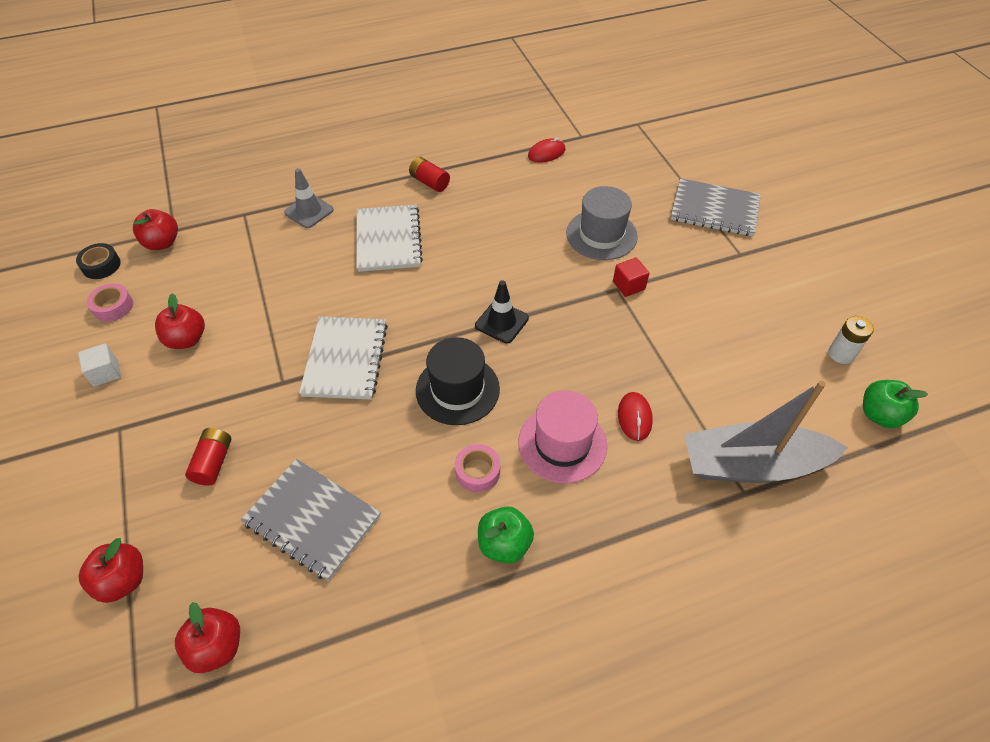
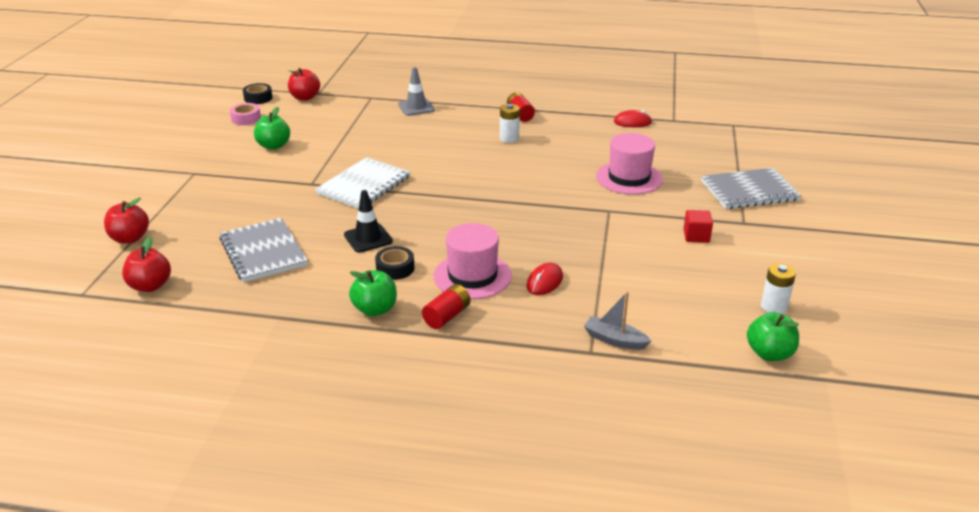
camera: 30 degrees right, 20 degrees down
(105, 373) = (212, 146): white cube -> none
(186, 339) = (274, 146): red apple -> green apple
(213, 462) = (232, 206): red battery -> red battery (447, 316)
(388, 240) = (457, 136): white notebook -> none
(445, 223) = (509, 138): none -> white battery
(457, 389) = (425, 224): black hat -> none
(477, 471) = (395, 268): pink tape -> black tape
(501, 322) = (495, 201): black traffic cone -> black traffic cone (368, 238)
(601, 235) = (629, 178): grey hat -> pink hat
(628, 285) = (621, 211): red cube -> red cube (696, 236)
(714, 209) = (749, 191): grey notebook -> grey notebook turned 60 degrees counterclockwise
(752, 465) = (615, 340): grey boat -> grey boat, size x0.46

